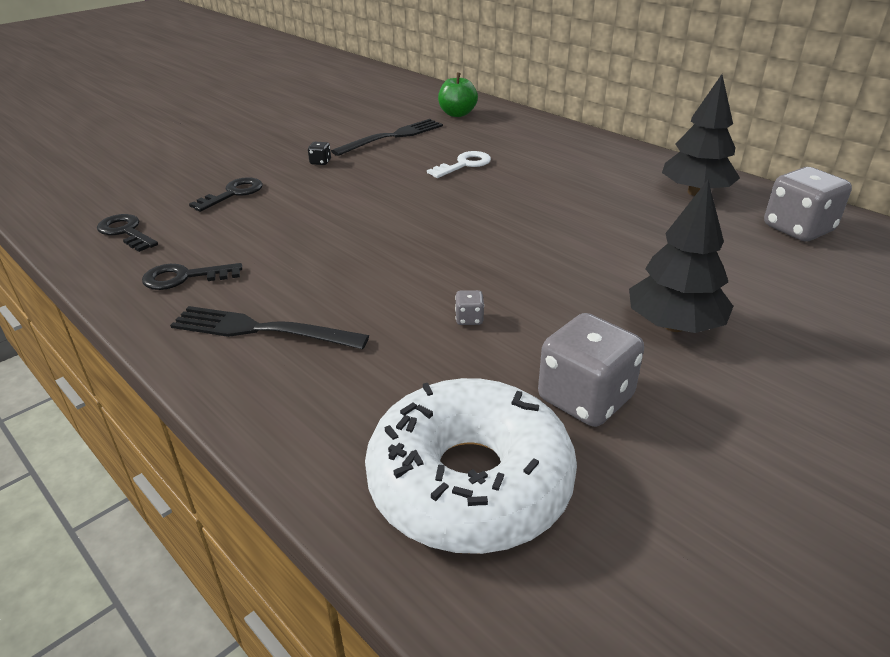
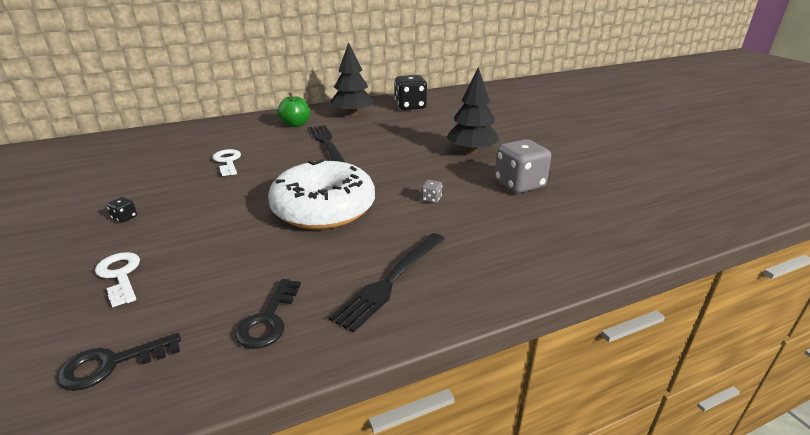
camera: 70 degrees left, 5 degrees down
(233, 194) = (120, 275): black key -> white key
(393, 136) = (129, 177): black fork -> black fork (326, 143)
(457, 114) = (133, 146): green apple -> green apple (295, 124)
(470, 482) = (574, 227): white donut -> white donut (324, 208)
(798, 229) = (410, 106): grey dice -> black dice

